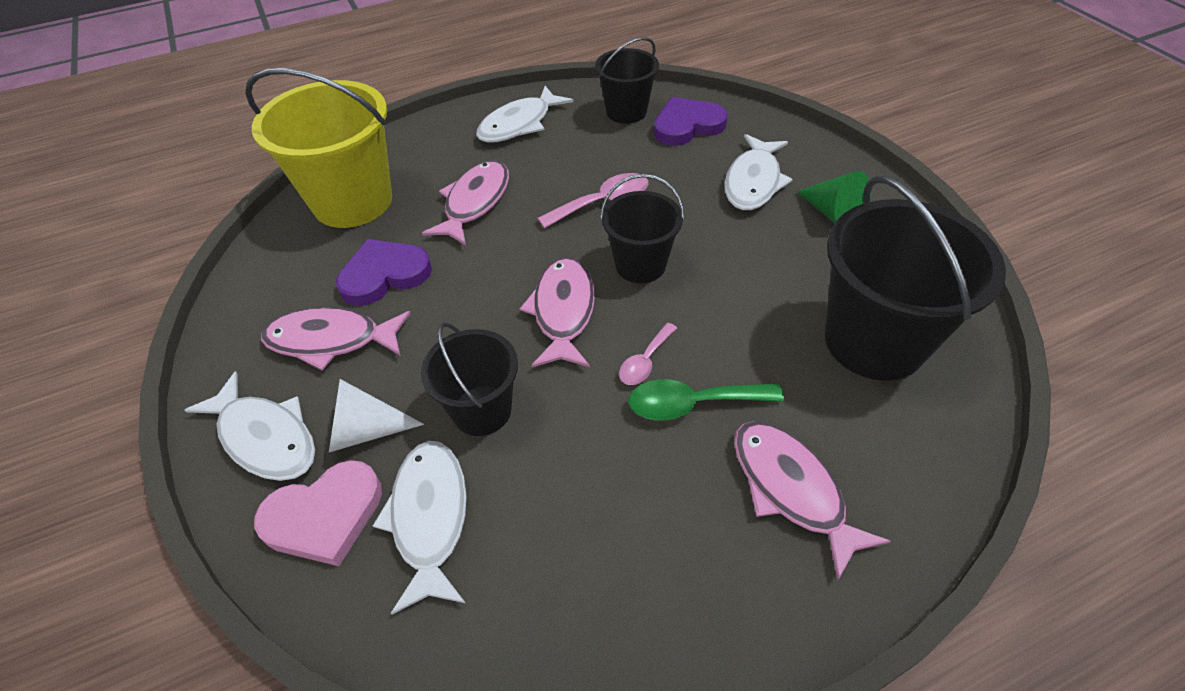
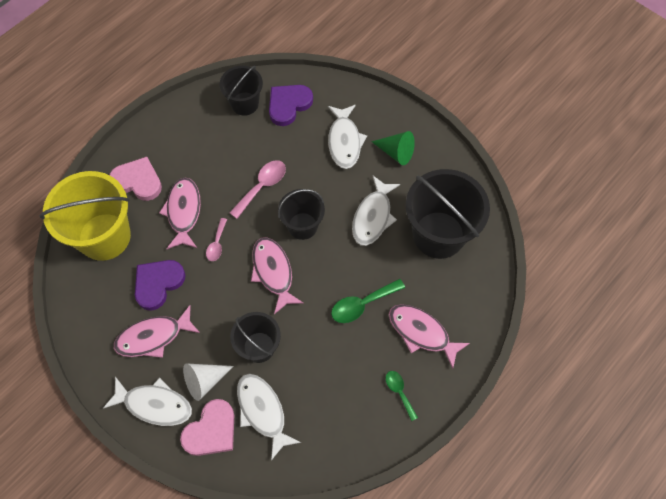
camera: 25 degrees left, 15 degrees up
(436, 155) = (138, 181): none -> pink heart
(519, 124) = (179, 136): white fish -> white fish (373, 217)
(645, 361) = (329, 288): pink spoon -> pink spoon (217, 244)
(706, 585) = (399, 392): none -> green spoon

